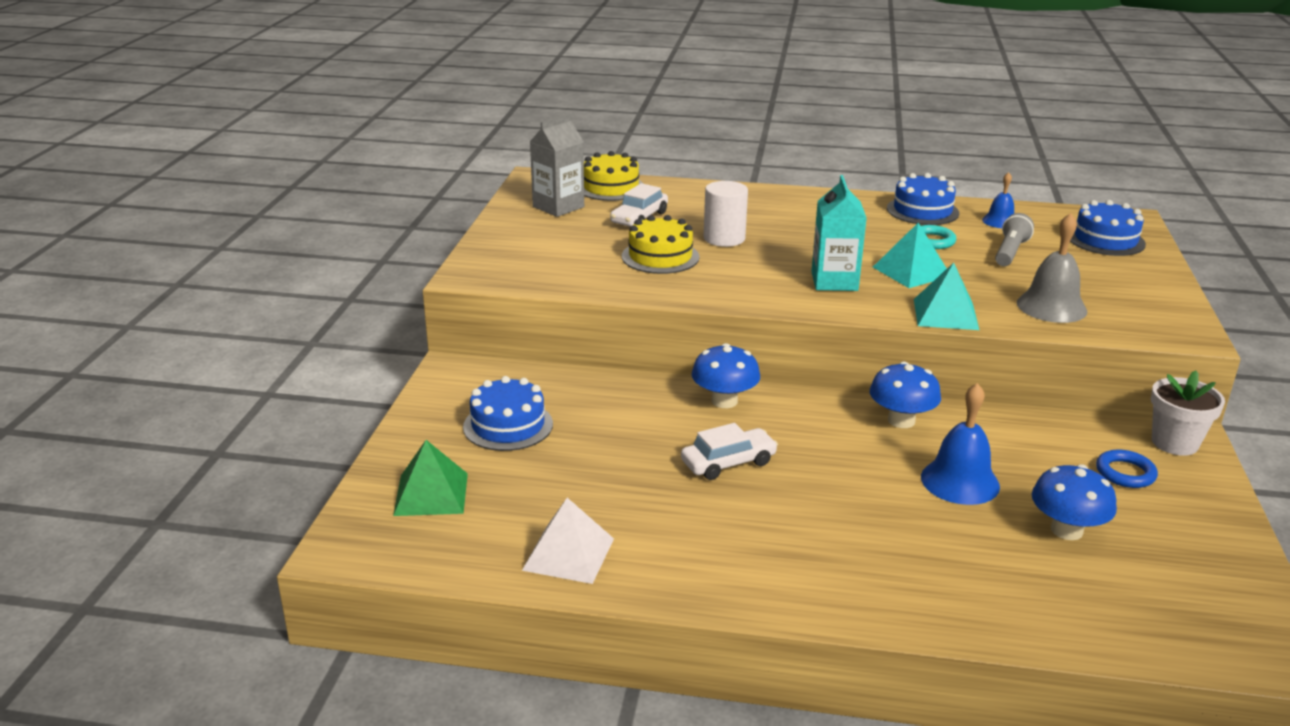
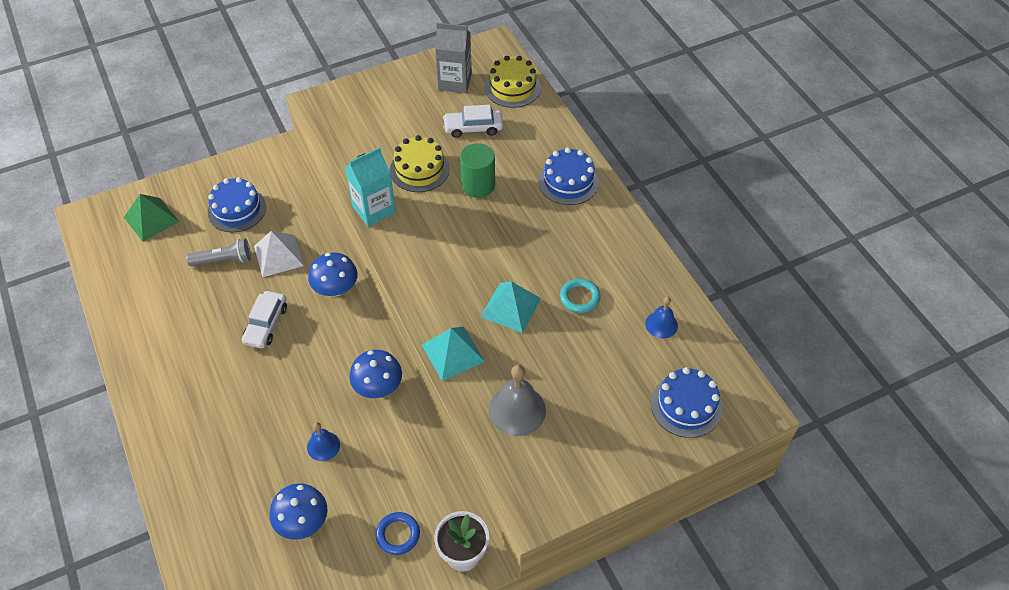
camera: 55 degrees right, 25 degrees up
(568, 554) = (133, 302): white pyramid -> white pyramid (278, 255)
(724, 238) = (478, 185): white cylinder -> green cylinder
(728, 463) = (266, 324): white car -> white car turned 75 degrees clockwise
(834, 281) = (456, 272): turquoise carton -> turquoise carton (374, 210)
(922, 211) = (637, 270): blue cake -> blue cake (568, 182)
(960, 481) = (323, 446): blue bell -> blue bell, size x0.60
(1010, 252) = (601, 352): grey flashlight -> grey flashlight (223, 260)

